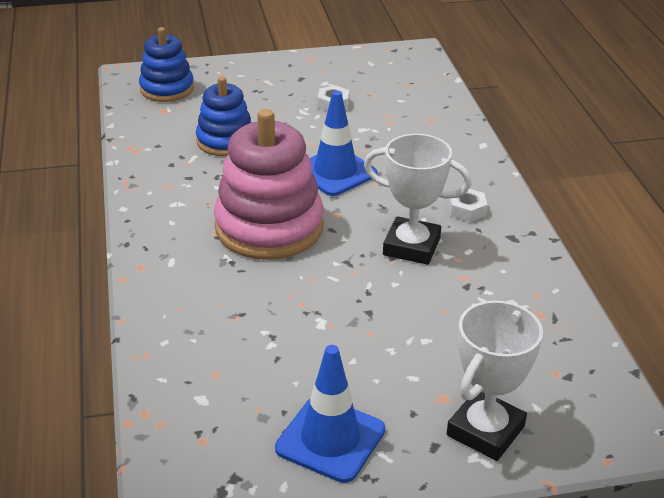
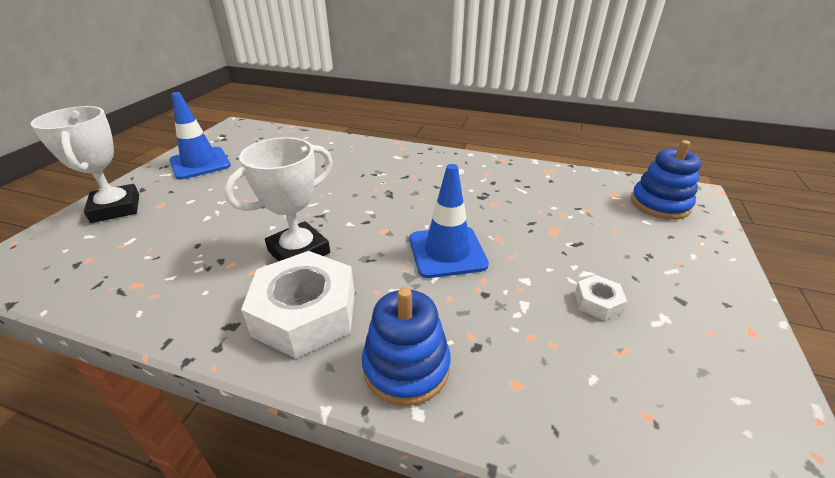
camera: 120 degrees right, 0 degrees up
(225, 141) = (541, 210): blue stacking toy -> blue stacking toy (406, 367)
(269, 227) = (396, 196): pink stacking toy -> none
(467, 210) = (305, 313): white nut -> white nut, size x2.23

